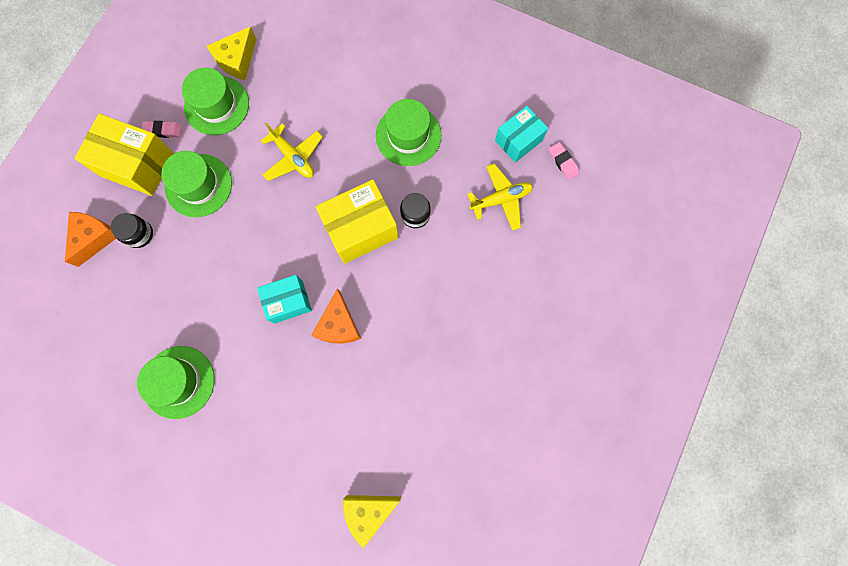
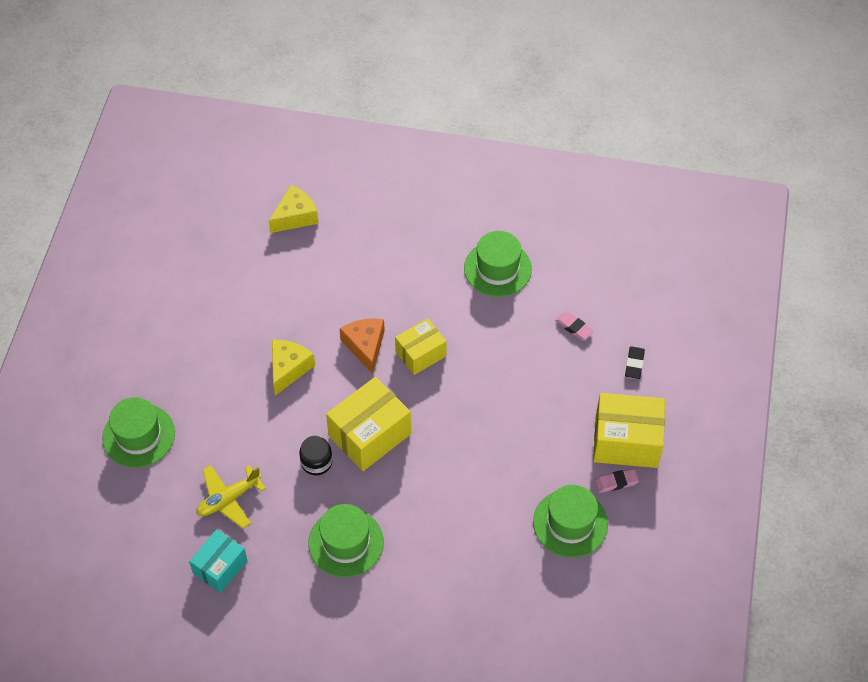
camera: 165 degrees right, 20 degrees down
(94, 238) = (634, 364): orange cheese -> black eraser
(139, 234) = (592, 377): black jar -> none
(198, 185) = (553, 437): green hat -> green hat (138, 435)
(237, 60) = (569, 580): yellow cheese -> yellow cheese (289, 368)
(288, 302) = (420, 354): turquoise box -> yellow box
(293, 157) = (464, 488): yellow plane -> none
(563, 162) = (166, 555): pink eraser -> pink eraser (574, 327)

